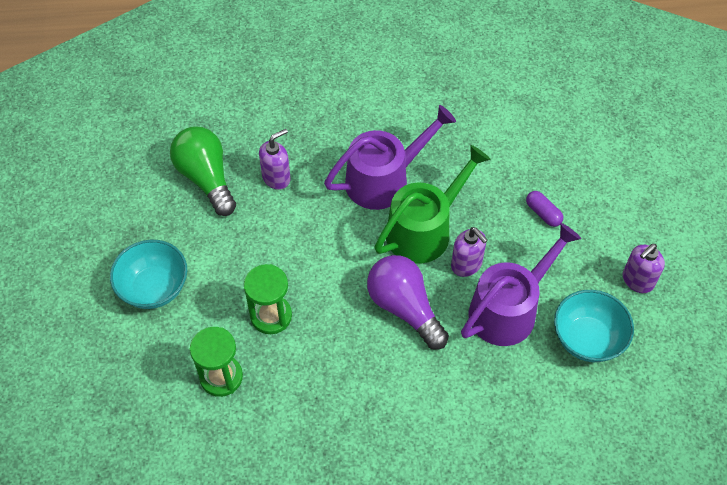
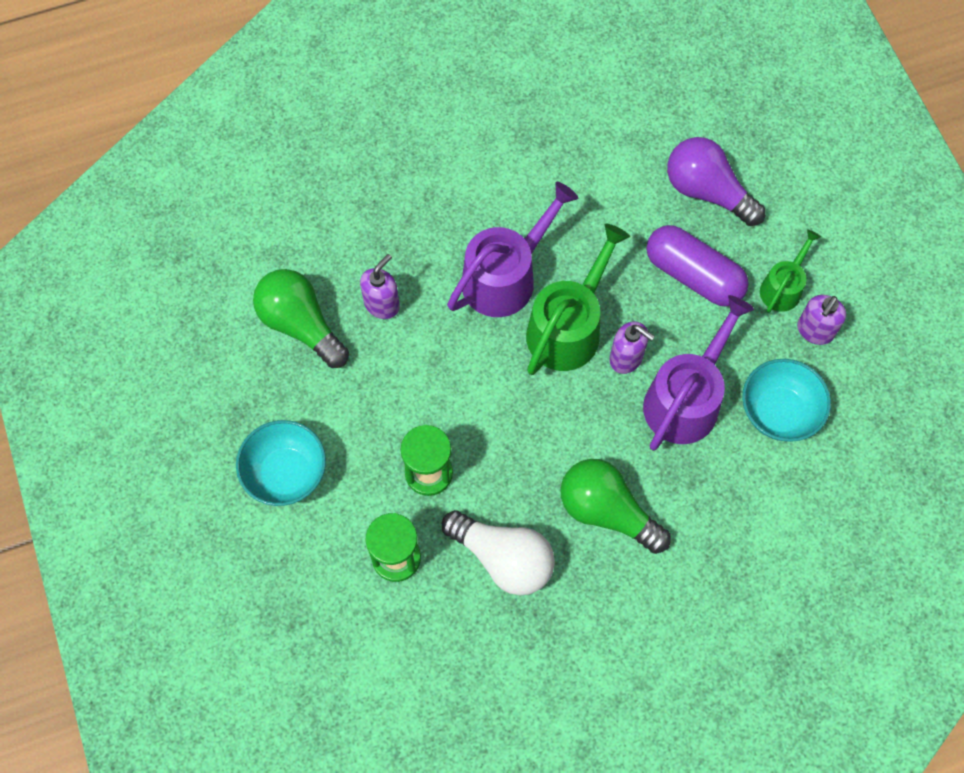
camera: 15 degrees left, 10 degrees up
(311, 400) = (503, 558): none -> white light bulb
(404, 308) = (573, 426): purple light bulb -> purple light bulb (707, 191)
(413, 384) = (607, 511): none -> green light bulb
(543, 213) = (693, 275): purple capsule -> purple capsule, size x2.13
(618, 240) = (783, 288): none -> green watering can

